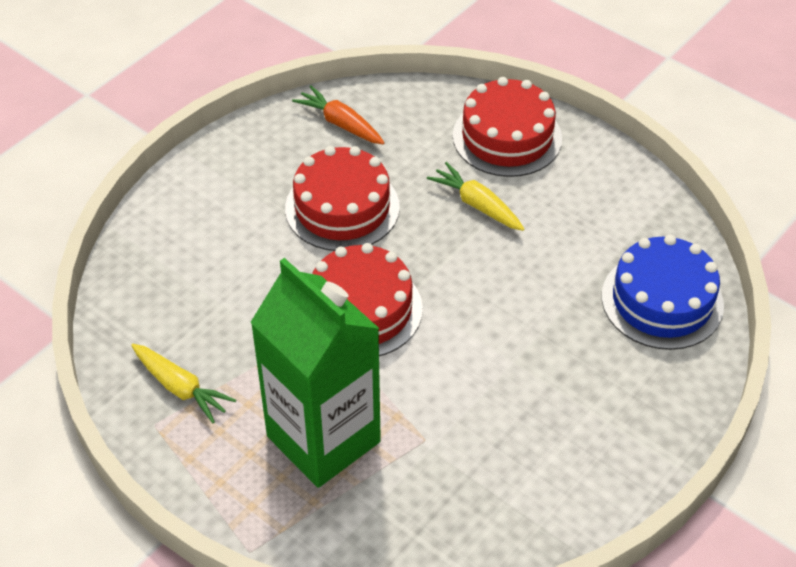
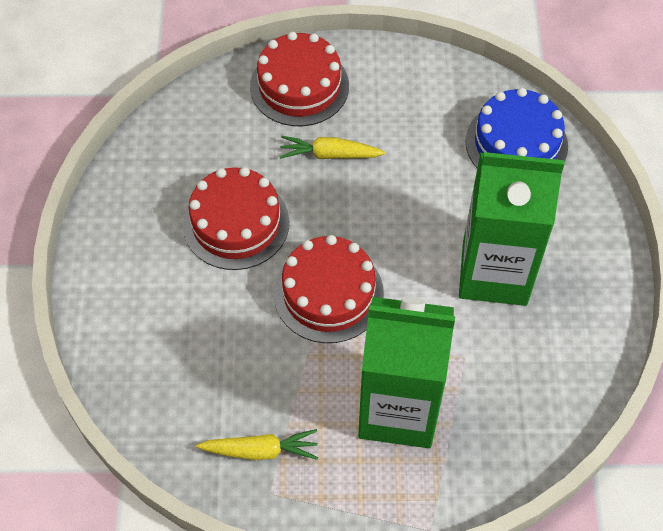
camera: 40 degrees left, 10 degrees up
(340, 123) = (166, 155): orange carrot -> none
(526, 391) = (494, 273): none -> green carton

